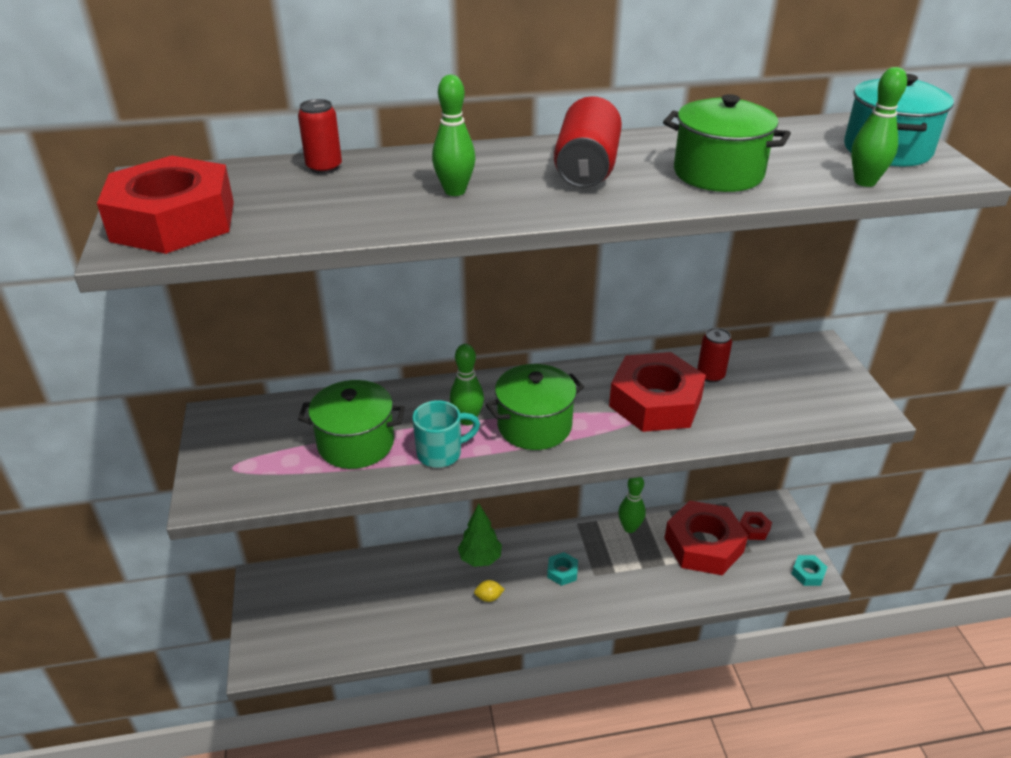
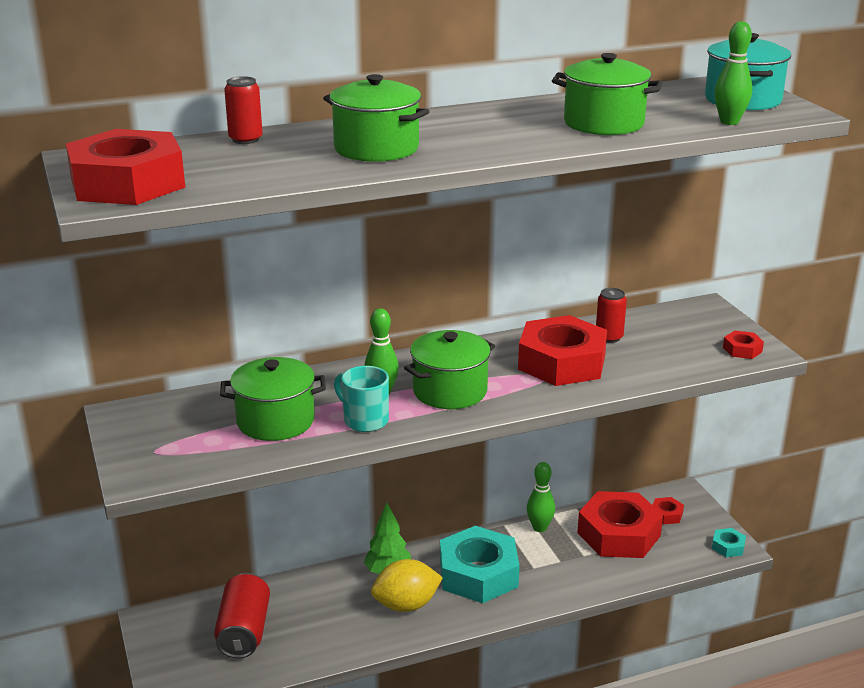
camera: 10 degrees left, 10 degrees down
(441, 453) = (364, 420): turquoise mug -> turquoise mug turned 105 degrees counterclockwise
(455, 191) = (376, 148): green bowling pin -> green pot
(489, 597) = (406, 605): yellow lemon -> yellow lemon, size x2.25
(562, 572) = (478, 574): turquoise nut -> turquoise nut, size x2.40
(586, 169) = (487, 127): red can -> red can (244, 631)
(847, 406) = (742, 349): none -> red nut

